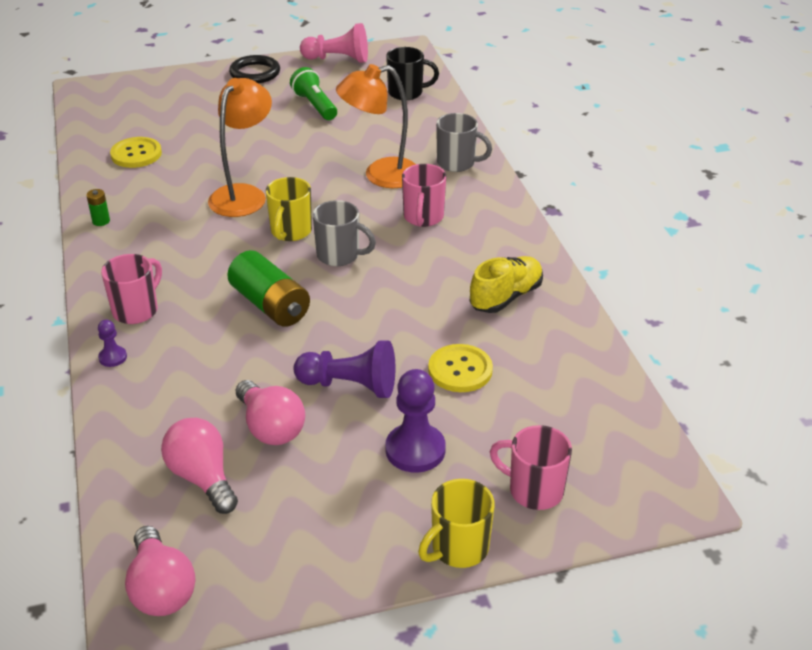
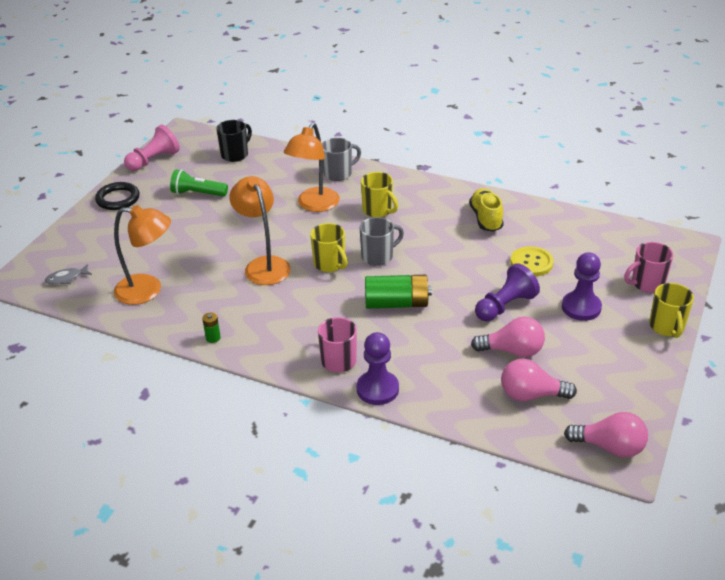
camera: 50 degrees left, 0 degrees up
(111, 108) = (66, 278): none -> grey fish
(113, 357) = (377, 389): purple pawn -> purple pawn, size x2.00
(136, 154) = (148, 290): yellow button -> orange lamp
(423, 217) = (378, 210): pink mug -> yellow mug

